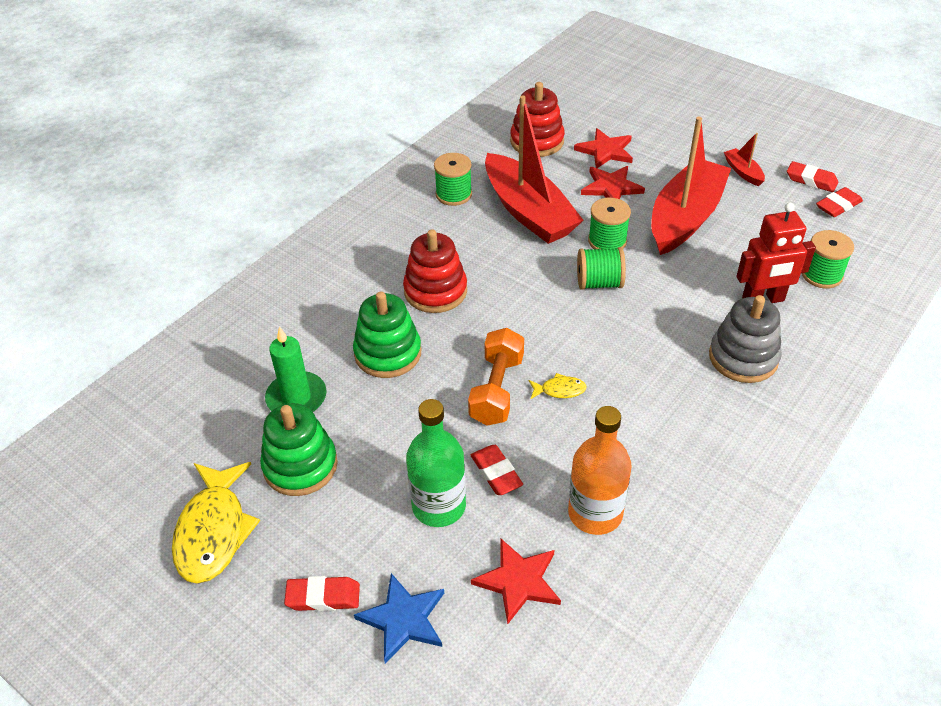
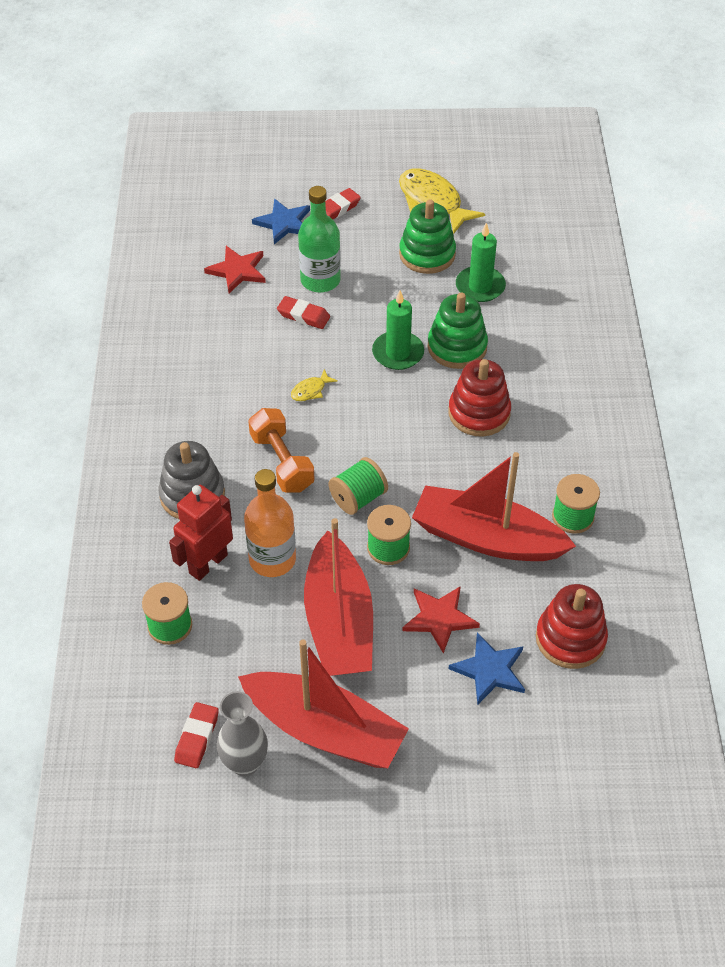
camera: 140 degrees right, 5 degrees up
(445, 378) = (398, 353): none -> green candle
(496, 389) = (354, 366): orange dumbbell -> orange dumbbell (282, 462)
(595, 513) = (221, 327): orange bottle -> orange bottle (272, 559)
(605, 151) = (489, 670): red star -> blue star
(743, 172) = (325, 730): red boat -> red boat, size x2.40
(811, 180) = (245, 763): red eraser -> grey vase

